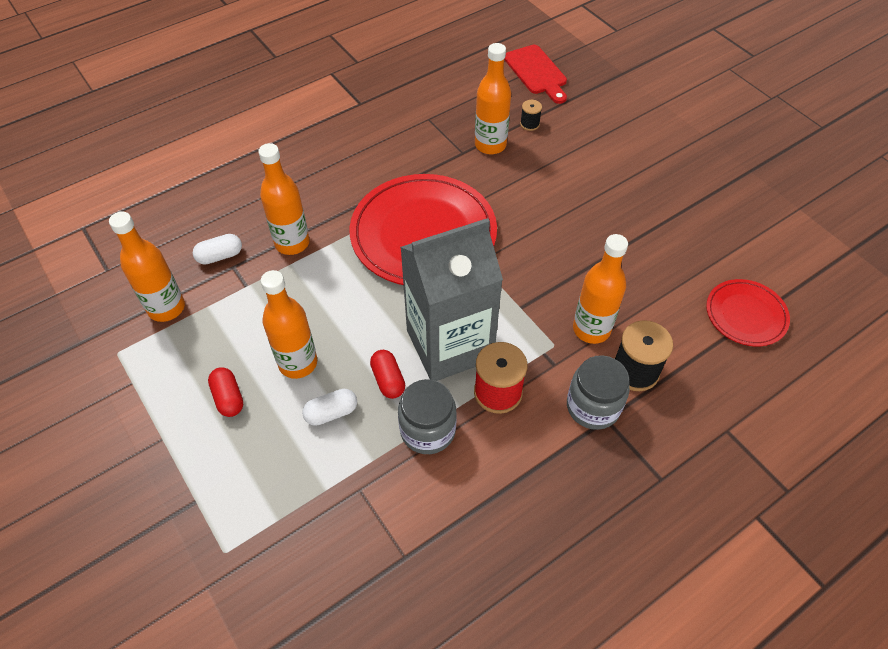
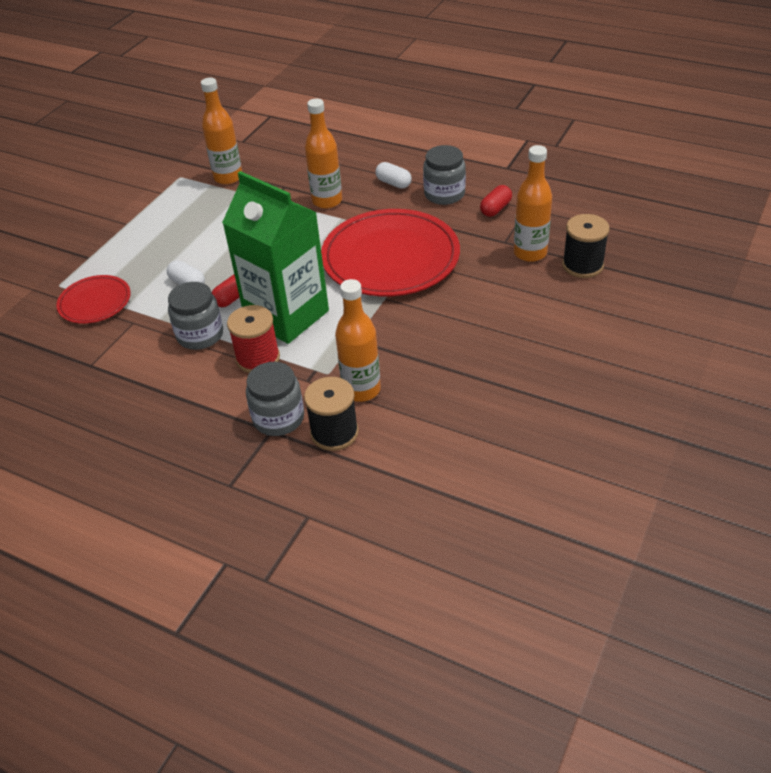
camera: 65 degrees right, 10 degrees down
(220, 256) = (289, 177): white capsule -> white capsule (393, 183)
(228, 398) = (172, 235): red capsule -> red capsule (495, 209)
(298, 363) = (220, 251): orange bottle -> none
(361, 158) = (444, 194): none -> grey jar
(449, 345) = (287, 315): grey carton -> green carton
(529, 124) = (582, 265): black spool -> black spool, size x1.92
(536, 72) = (661, 243): red cutting board -> none
(746, 315) = (460, 492): red plate -> red plate (95, 302)

